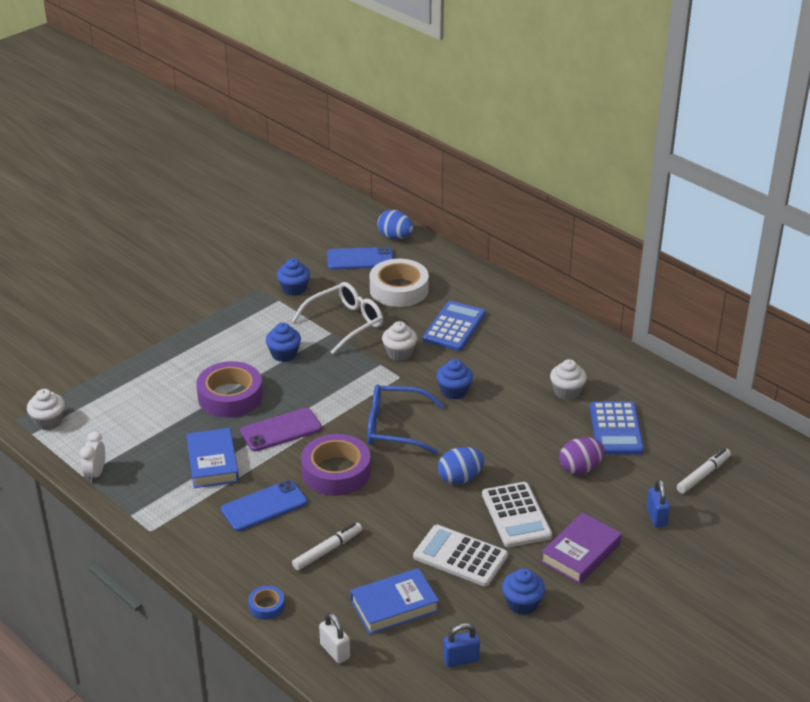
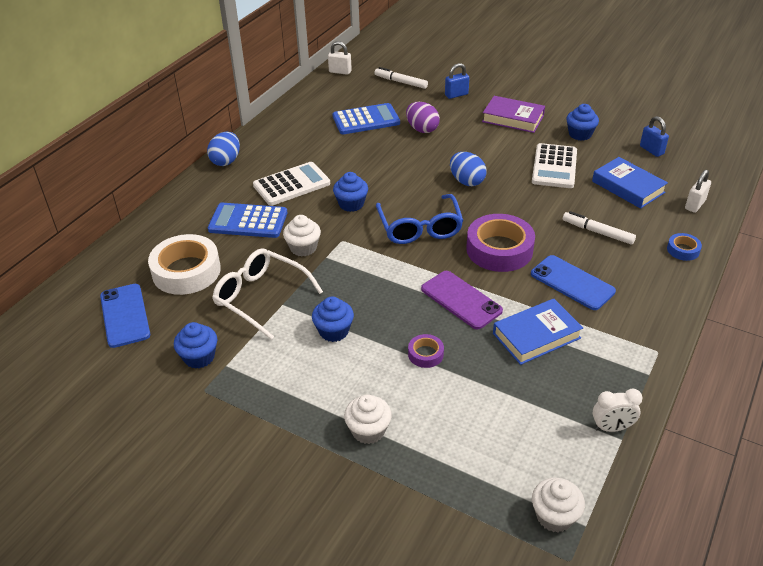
camera: 105 degrees left, 5 degrees up
(230, 396) = (425, 354): purple tape -> purple tape, size x0.47
(395, 237) = (73, 296): blue egg -> blue egg (226, 161)
(516, 515) = (492, 149): white calculator -> white calculator (291, 184)
(567, 392) = (327, 147): white cupcake -> white cupcake (368, 430)
(744, 428) = (340, 72): none -> white padlock

